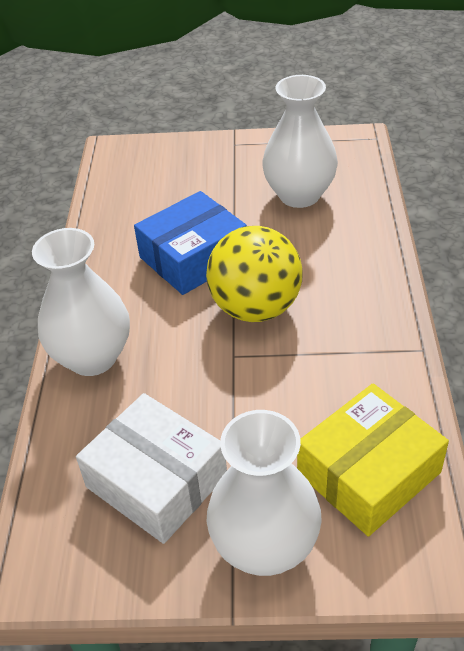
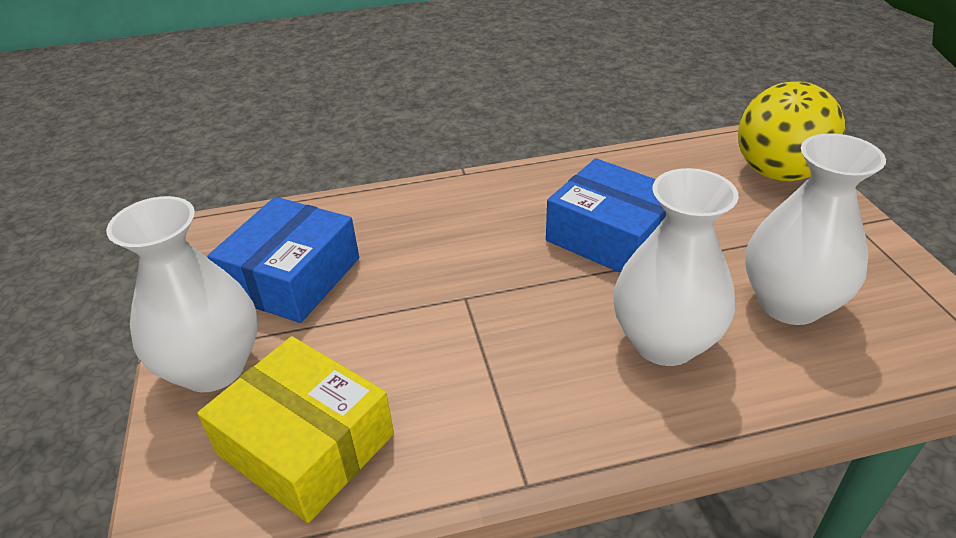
camera: 75 degrees right, 5 degrees down
(92, 357) = (438, 203): white vase -> white vase (664, 342)
(156, 481) = (292, 277): white box -> blue box
(255, 308) = (547, 301): yellow ball -> yellow ball (778, 173)

